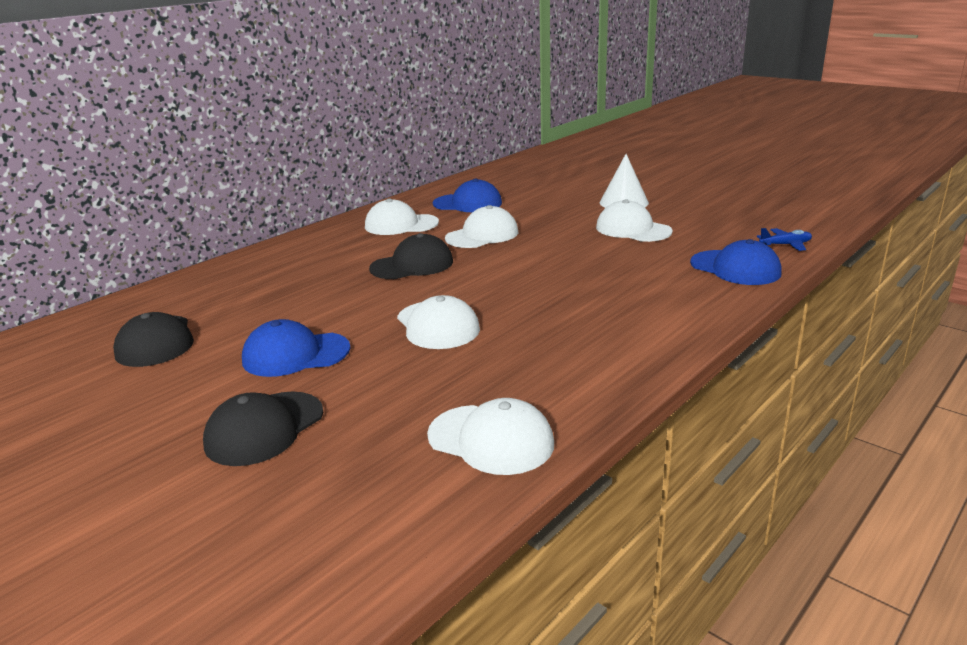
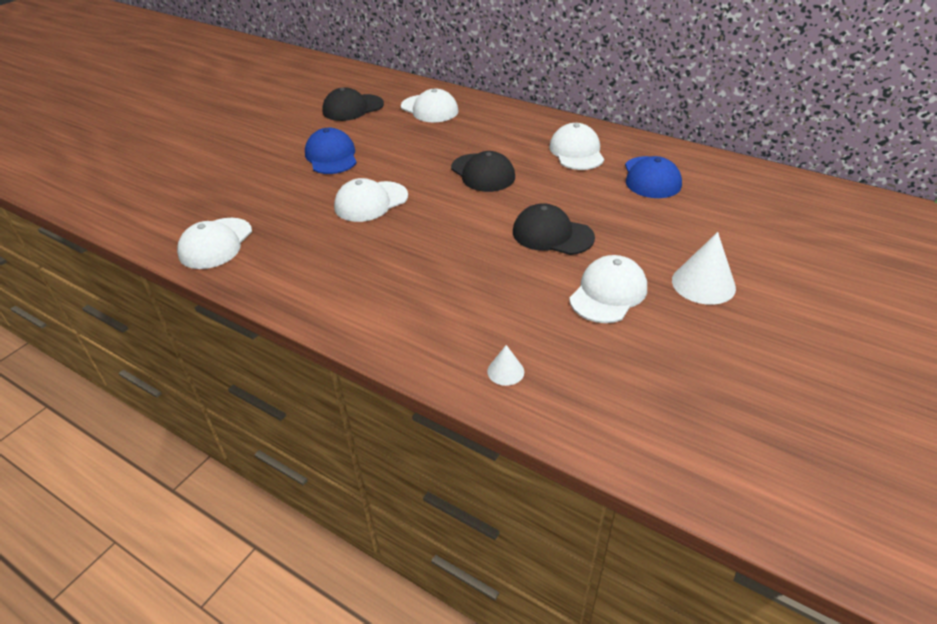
camera: 80 degrees right, 15 degrees up
(264, 428) = (247, 166): black cap -> black cap (552, 234)
(482, 235) = (562, 198): white cap -> white cap (429, 109)
(735, 268) = (505, 371): blue cap -> white cone
(785, 245) = (590, 424): blue plane -> none

